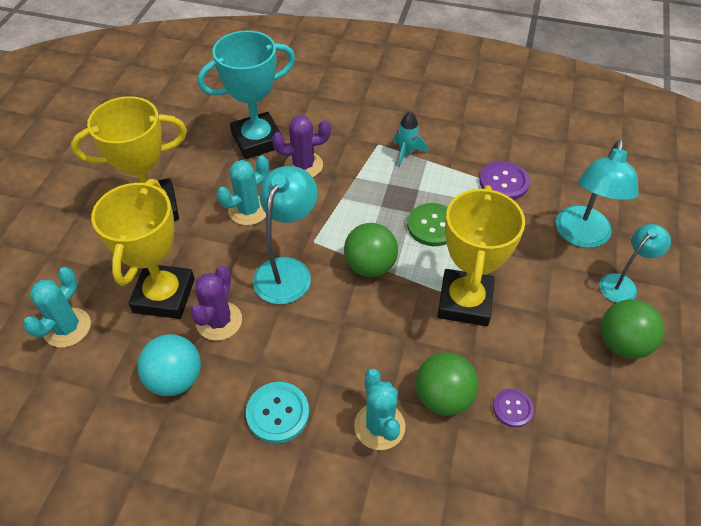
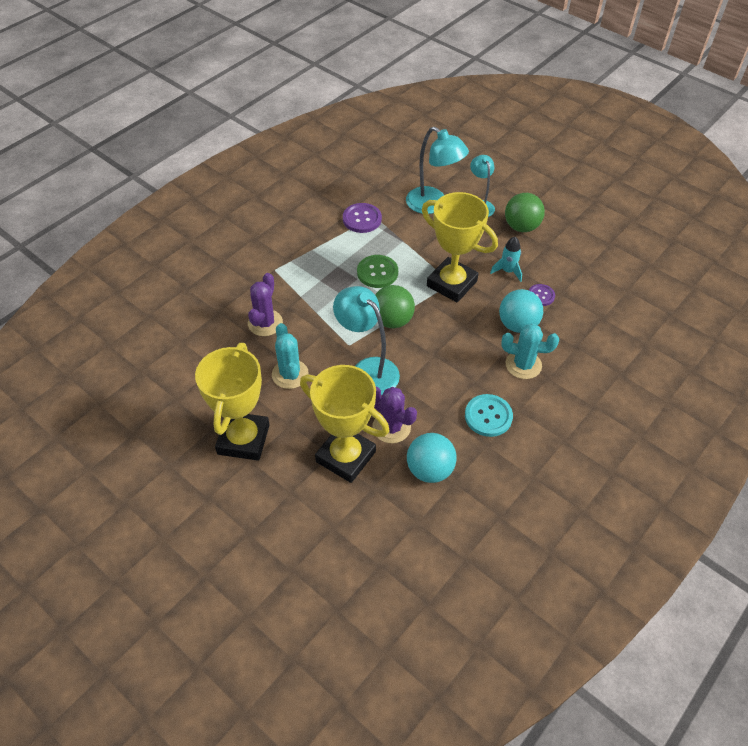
camera: 65 degrees left, 0 degrees up
(67, 328) = (340, 534): turquoise cactus -> none
(257, 140) = (213, 343): turquoise trophy -> none
(406, 153) = (296, 257): turquoise rocket -> turquoise rocket (507, 271)
(443, 397) = (517, 325): green ball -> turquoise ball

